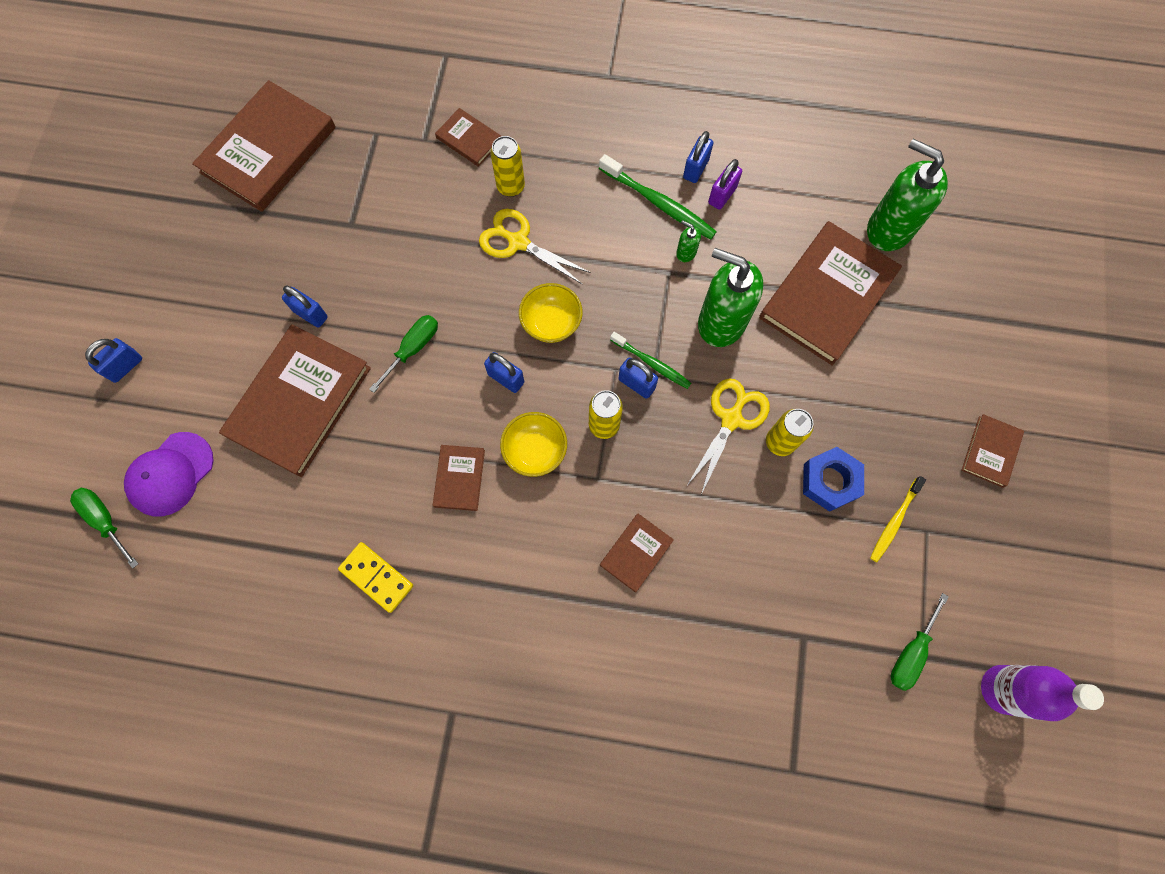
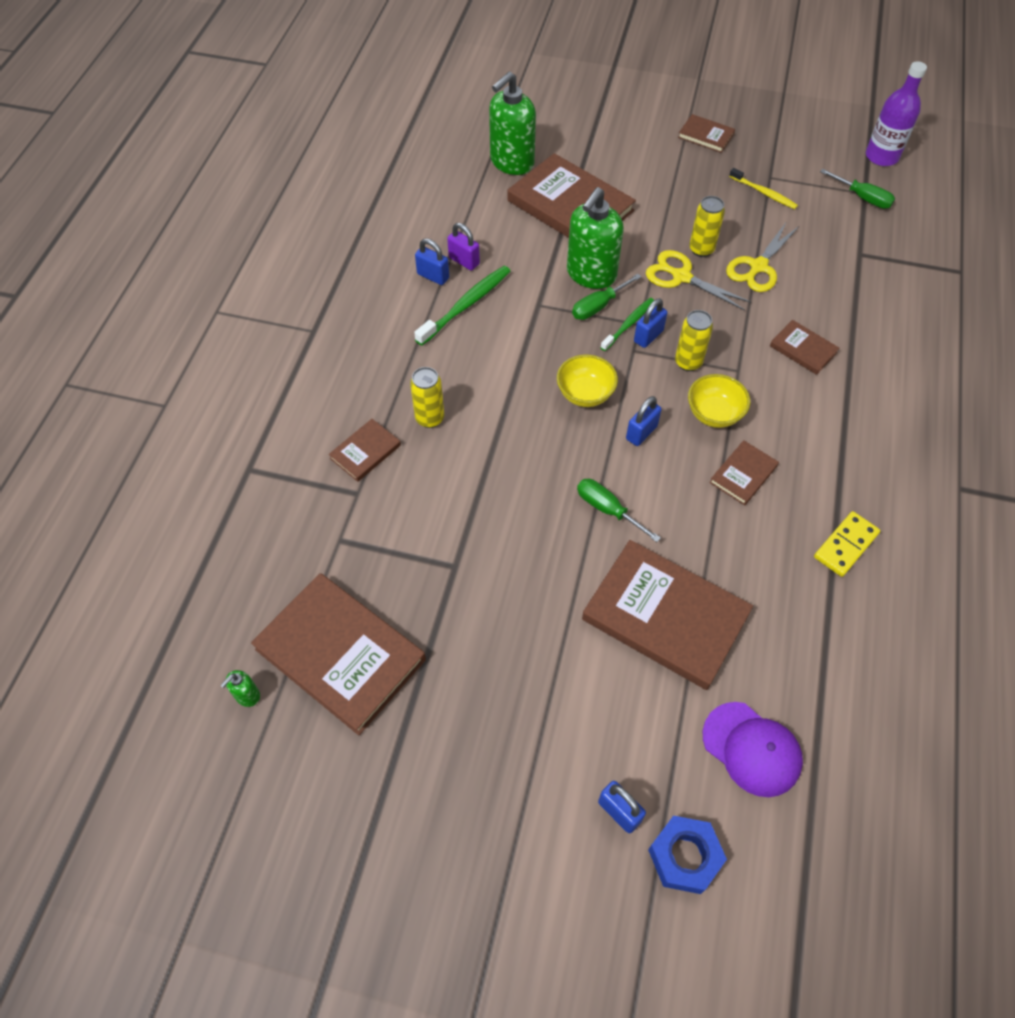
camera: 85 degrees left, 15 degrees down
(105, 520) = (810, 820): green screwdriver -> green screwdriver (598, 306)
(310, 314) = (562, 606): blue padlock -> none
(459, 478) = (743, 474): brown book -> brown book turned 60 degrees counterclockwise
(518, 242) = (495, 415): yellow scissors -> yellow scissors (758, 267)
(686, 253) = (520, 291): green soap dispenser -> green soap dispenser (247, 695)
(830, 481) = (733, 224): blue nut -> blue nut (684, 856)

